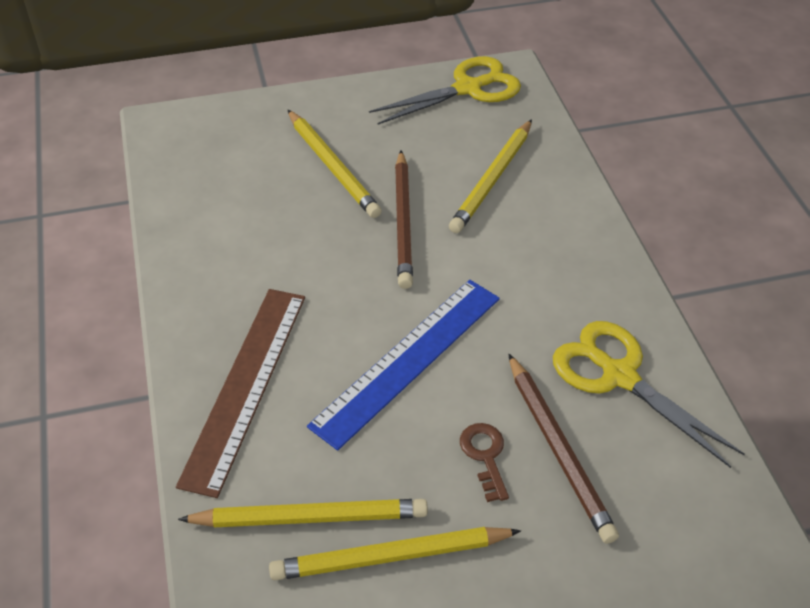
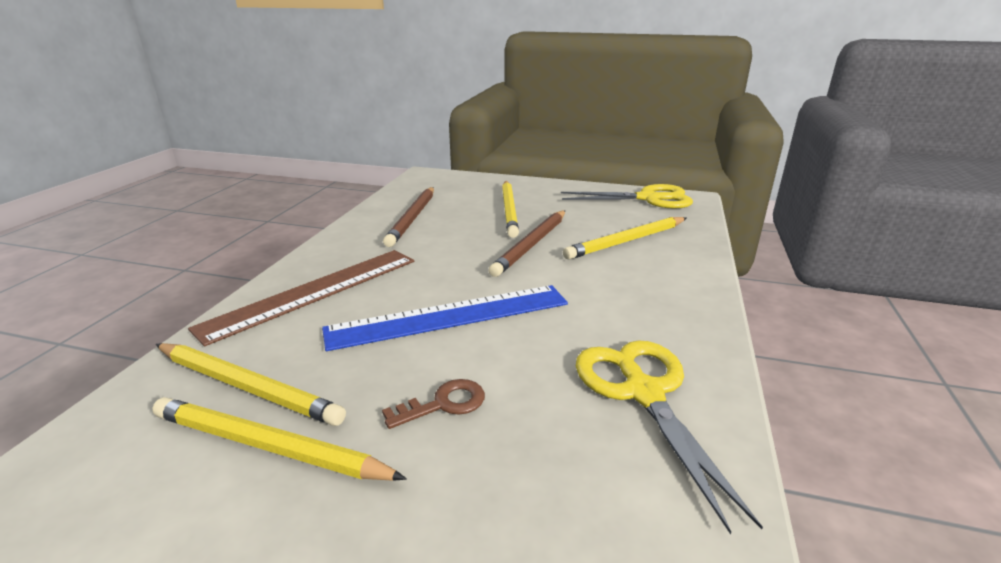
camera: 30 degrees right, 20 degrees down
(485, 456) = (444, 404): brown key -> brown key turned 45 degrees clockwise
(558, 449) = (523, 428): brown pencil -> brown pencil (412, 218)

